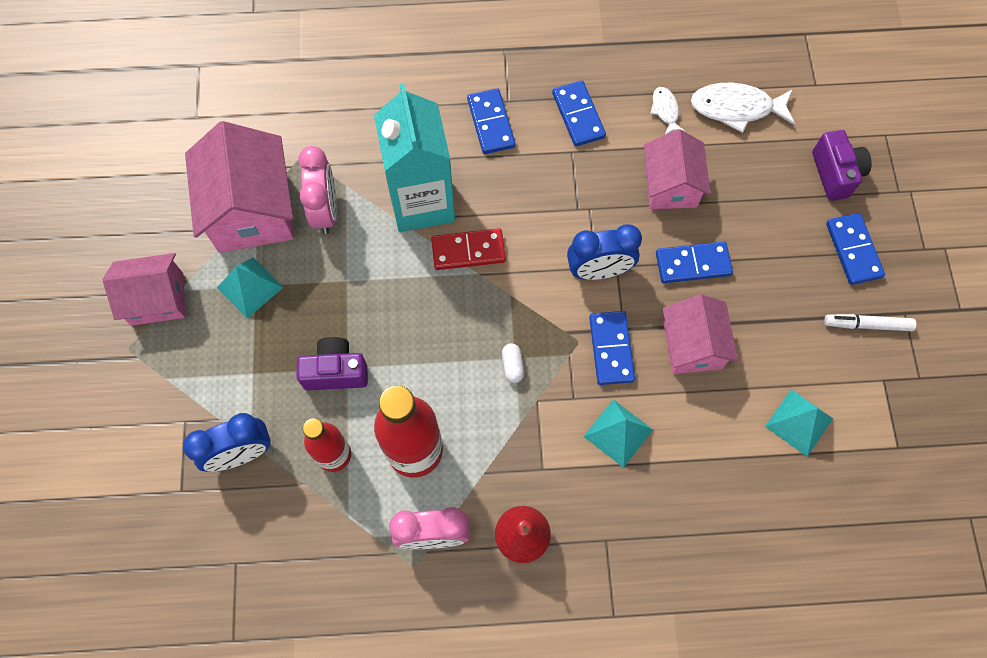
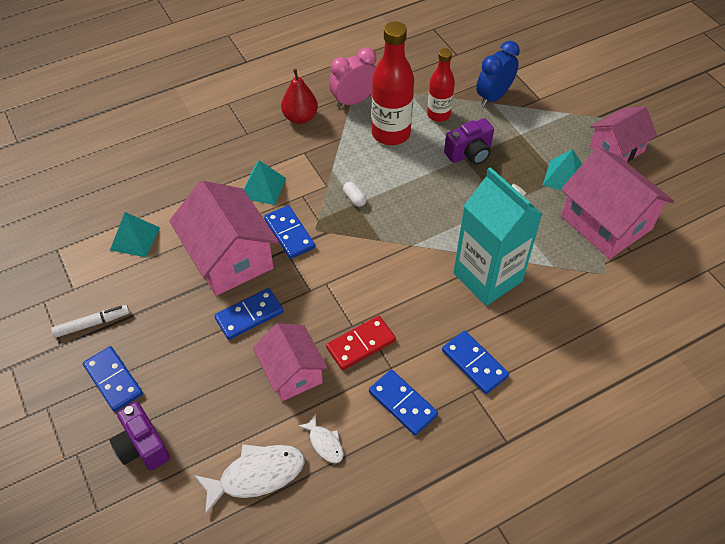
camera: 155 degrees right, 15 degrees down
(325, 211) = (553, 243): pink clock -> none
(468, 251) = (429, 257): red domino -> red domino (361, 344)
(598, 271) = (322, 281): blue clock -> none
(692, 345) = (229, 258): pink house -> pink house, size x1.56

